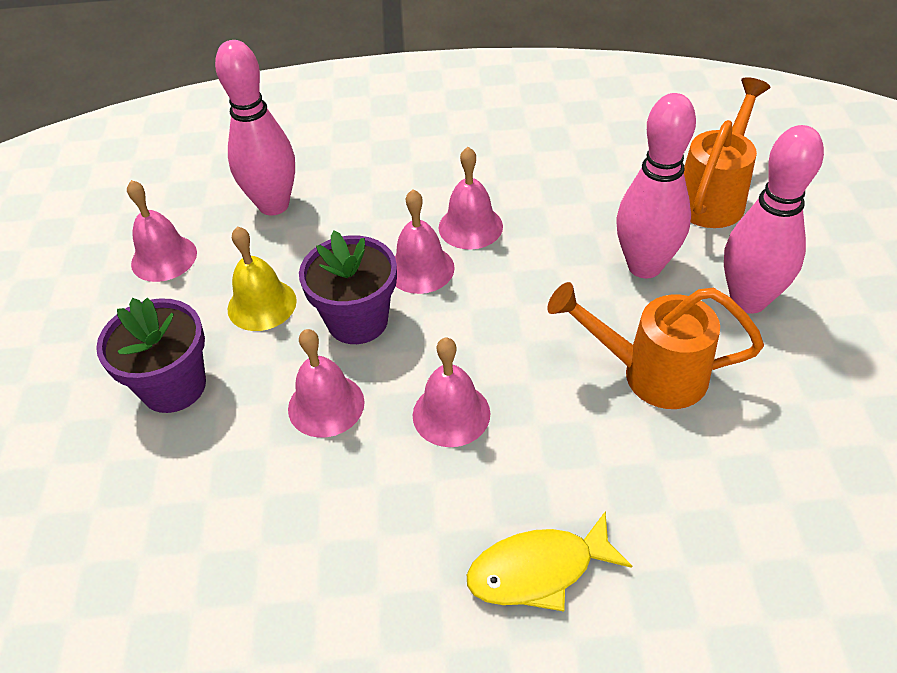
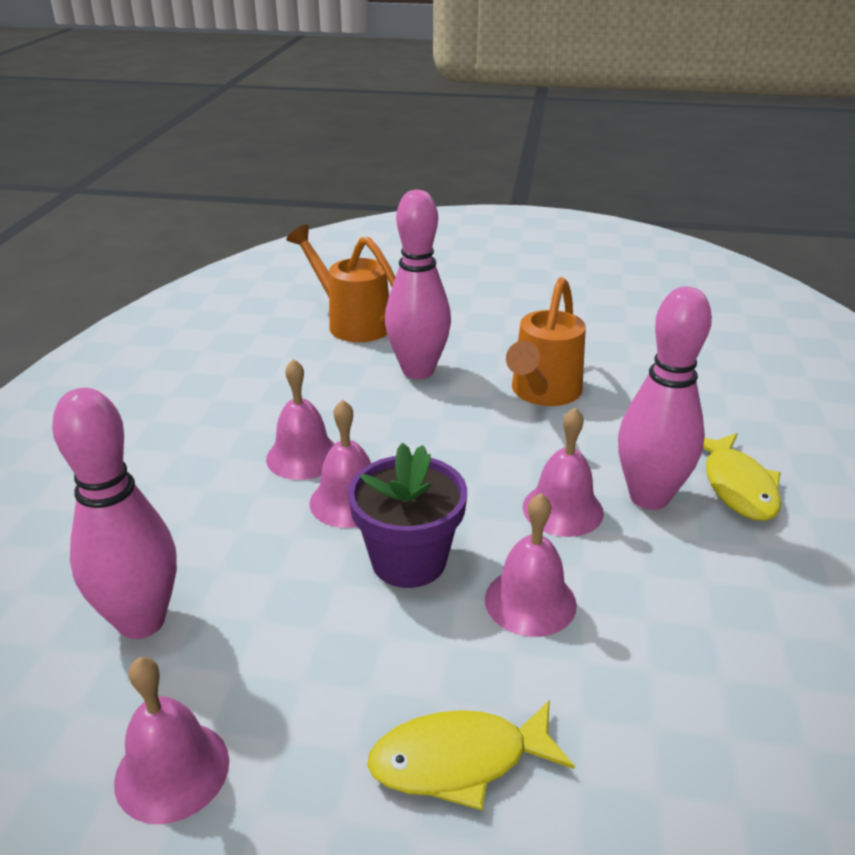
camera: 80 degrees left, 15 degrees down
(173, 386) = (459, 761): purple flower pot -> yellow fish
(262, 304) = (340, 649): yellow bell -> none
(748, 300) = (479, 336): pink bowling pin -> pink bowling pin (649, 497)

